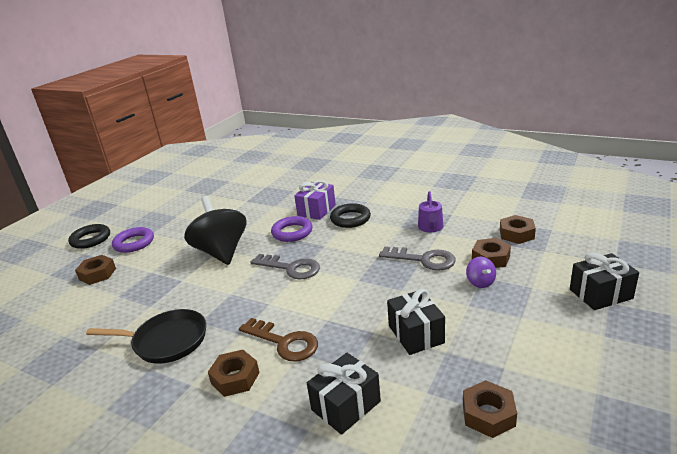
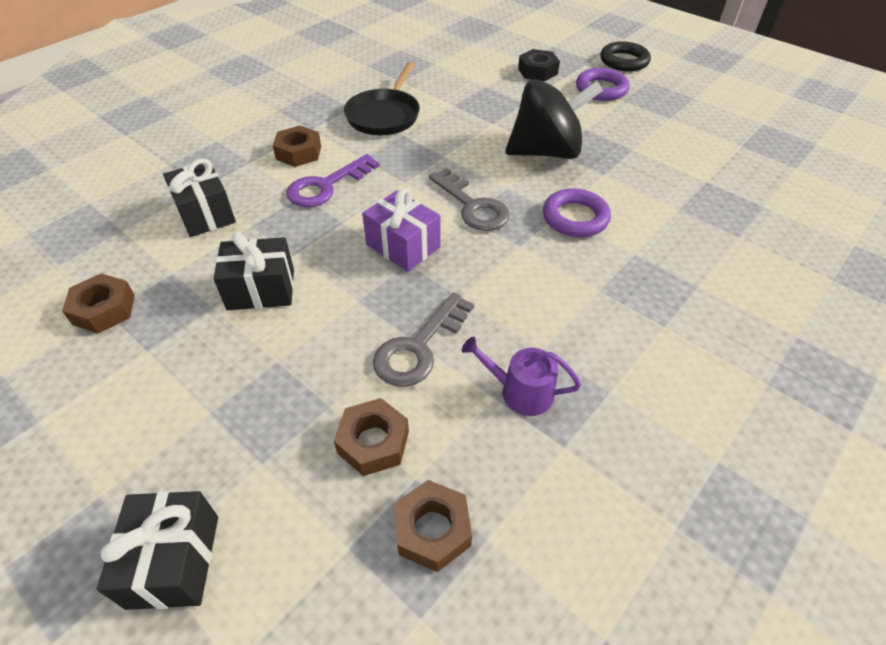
camera: 100 degrees right, 20 degrees up
(97, 274) = (537, 71): brown nut -> black nut
(284, 342) = (326, 186): brown key -> purple key
(291, 268) = (473, 206): grey key -> grey key turned 75 degrees counterclockwise
(316, 210) = (645, 253): purple gift -> purple gift (403, 246)
(350, 219) = (597, 289): black ring -> none
(480, 282) = (317, 397): purple spinning top -> none

